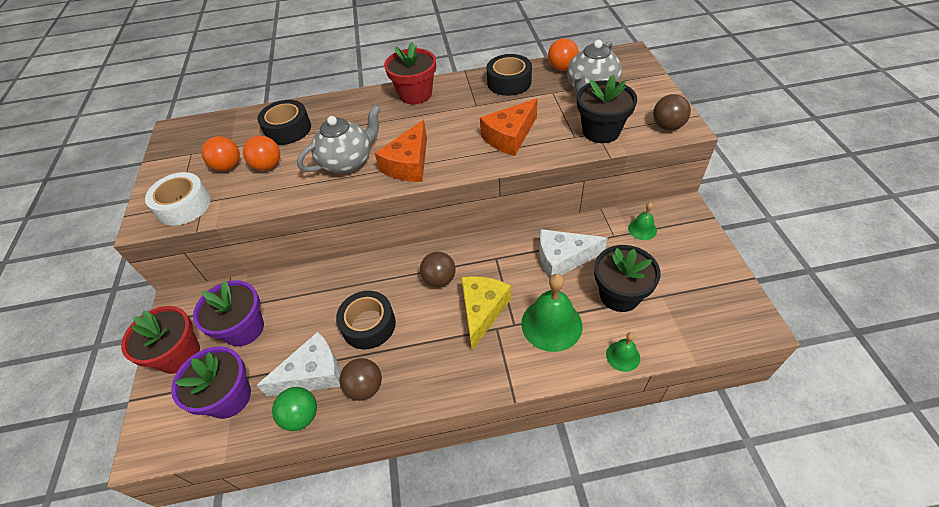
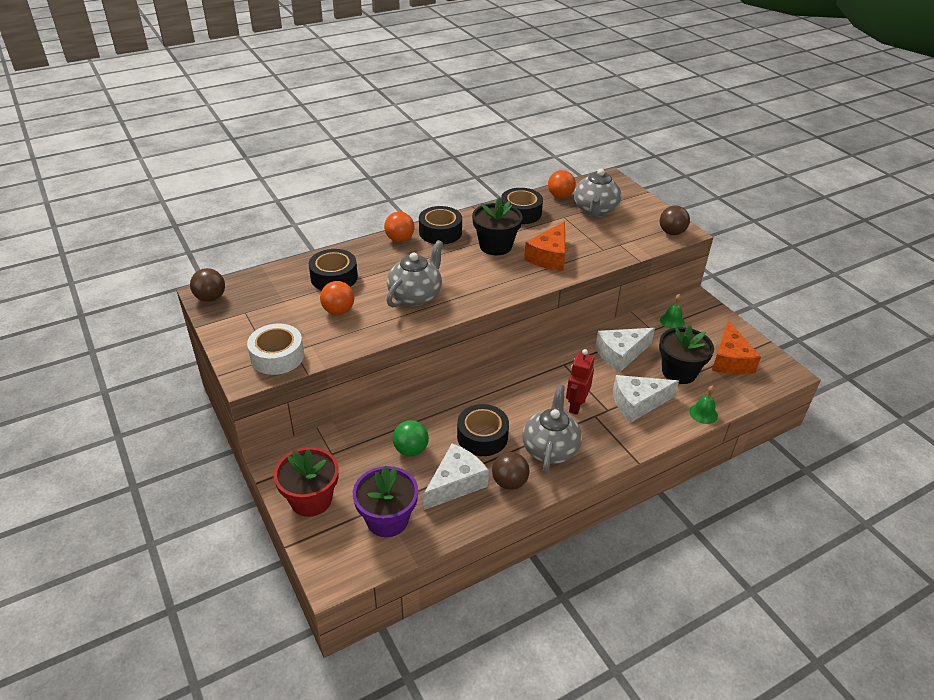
camera: 25 degrees left, 10 degrees down
(228, 166) = (296, 317): orange ball -> orange ball (399, 239)
(244, 328) = (363, 465): purple flower pot -> none
(301, 416) = (466, 516): green ball -> green ball (411, 450)
(409, 164) = (474, 290): orange cheese -> orange cheese (730, 360)
(415, 94) = (440, 232): red flower pot -> black tape
(427, 358) = (550, 449): none -> grey teapot
(439, 279) = (524, 389): brown ball -> brown ball (210, 298)
(482, 311) = (575, 405): yellow cheese -> red robot
(551, 324) = (637, 403): green bell -> white cheese
(601, 131) = (622, 242): black flower pot -> black flower pot (495, 246)

